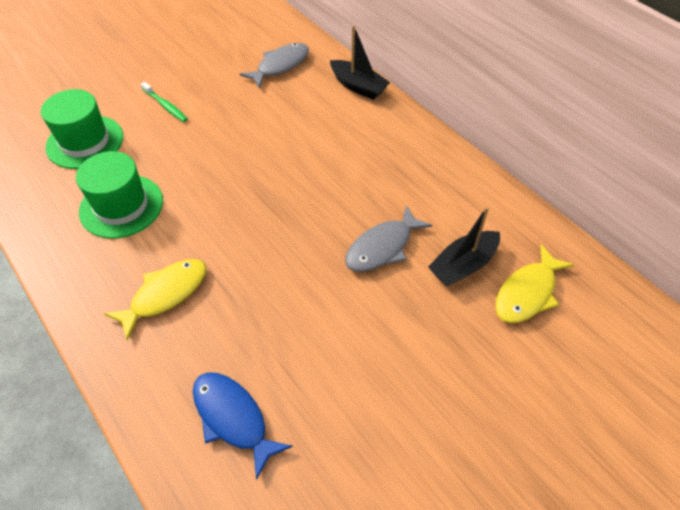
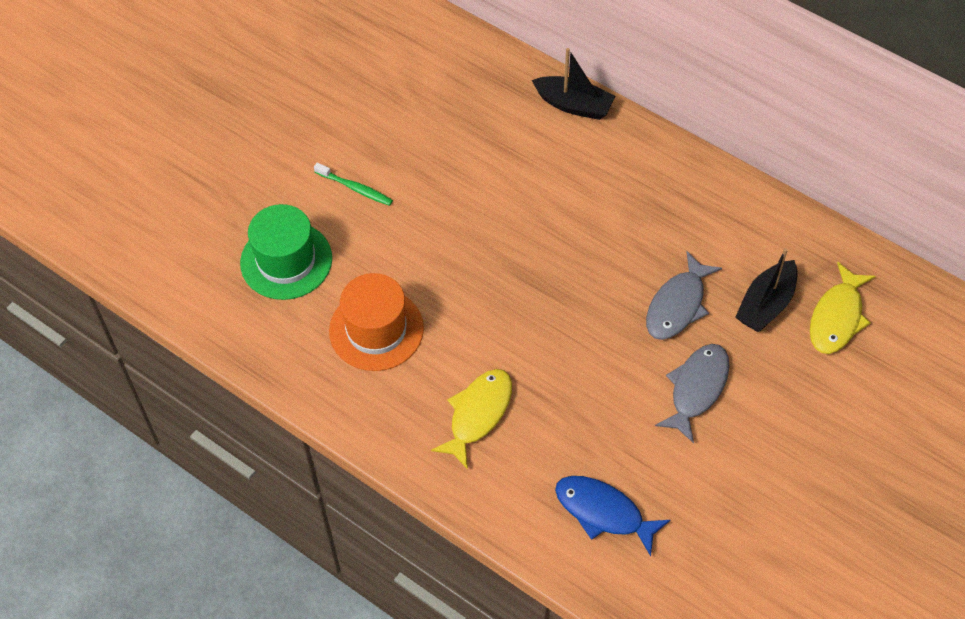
camera: 15 degrees left, 5 degrees up
(121, 206) = (376, 329): green hat -> orange hat
(280, 66) = (466, 96): grey fish -> grey fish (696, 389)

